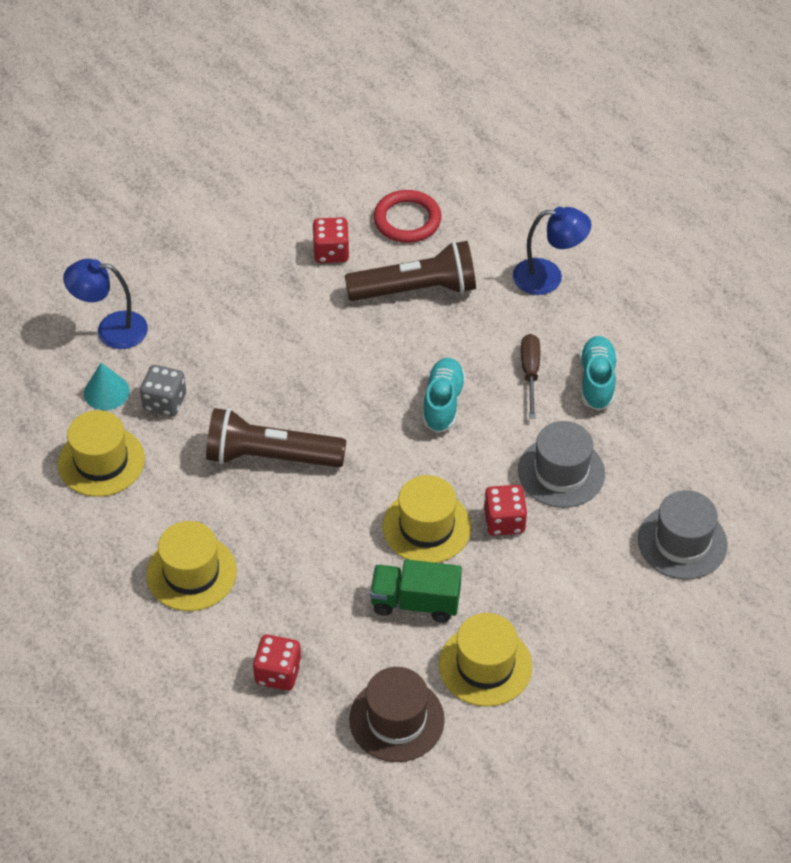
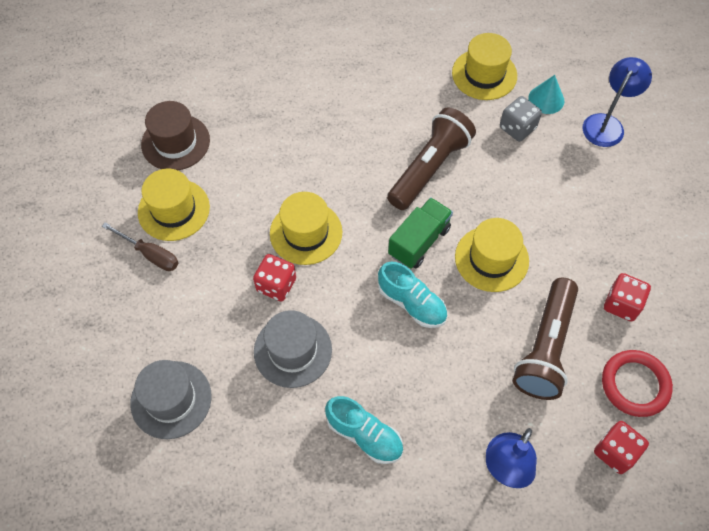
camera: 120 degrees right, 10 degrees up
(191, 573) = (361, 85): yellow hat -> yellow hat (491, 259)
(278, 673) = (255, 98): red dice -> red dice (615, 452)
(415, 602) = (250, 195): green truck -> green truck (419, 241)
(530, 373) = (404, 386): brown screwdriver -> brown screwdriver (150, 254)

